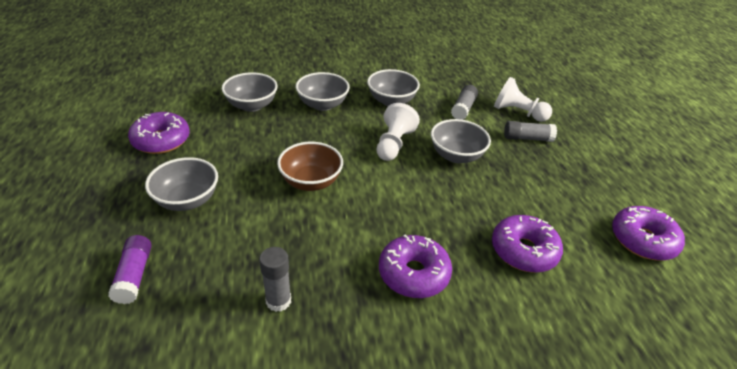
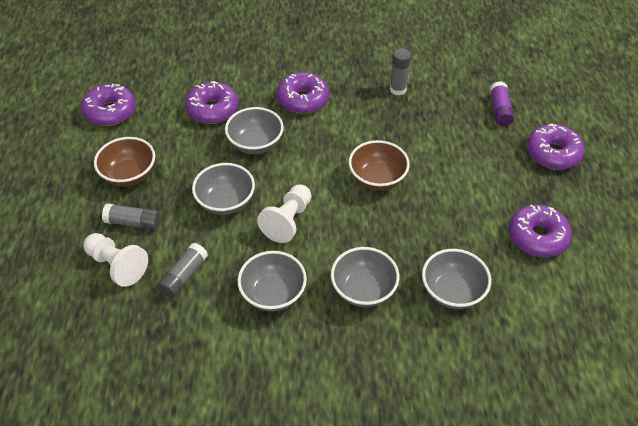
camera: 170 degrees left, 10 degrees up
(95, 218) = (553, 153): none -> purple donut
(187, 200) = (484, 166): grey bowl -> grey bowl (255, 144)
(562, 174) = (129, 175): none -> brown bowl

